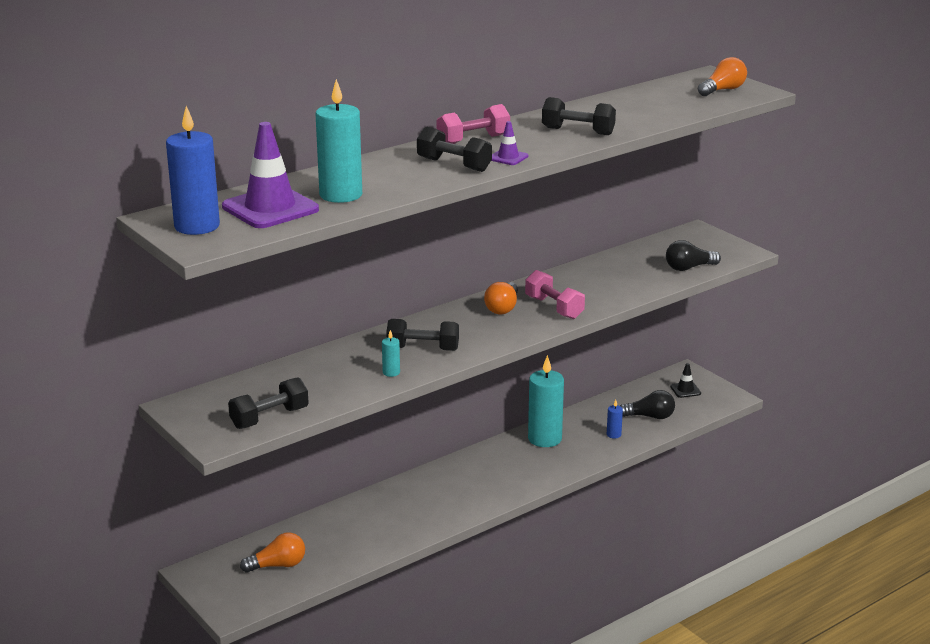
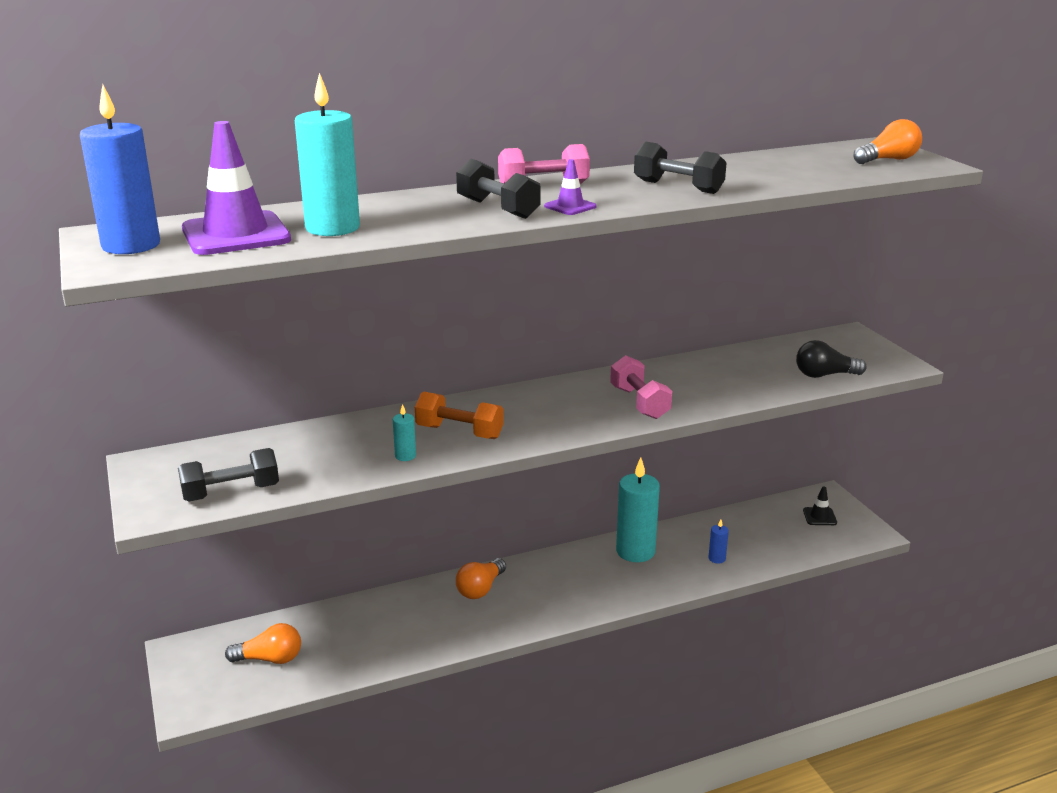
camera: 15 degrees right, 0 degrees up
(423, 349) = (459, 432): black dumbbell -> orange dumbbell
(503, 308) = (579, 395): orange light bulb -> orange light bulb (480, 589)
(650, 416) = (767, 543): black light bulb -> none

